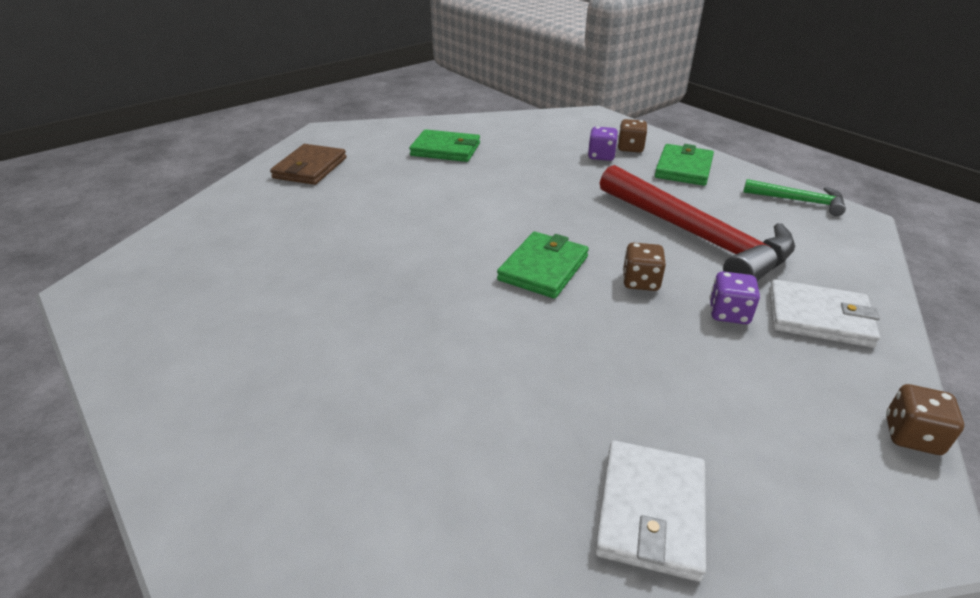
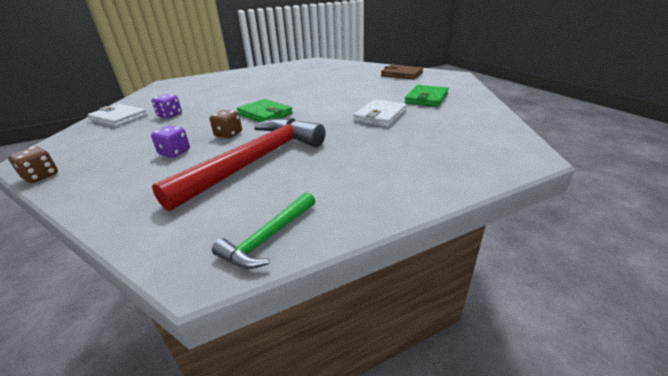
camera: 105 degrees right, 5 degrees down
(601, 156) = (410, 146): purple dice -> purple dice (170, 115)
(630, 148) = (430, 162): brown dice -> none
(683, 168) = (375, 182): green wallet -> none
(696, 236) = (256, 161): red hammer -> red hammer turned 150 degrees clockwise
(819, 317) = (131, 181): white wallet -> white wallet (380, 116)

